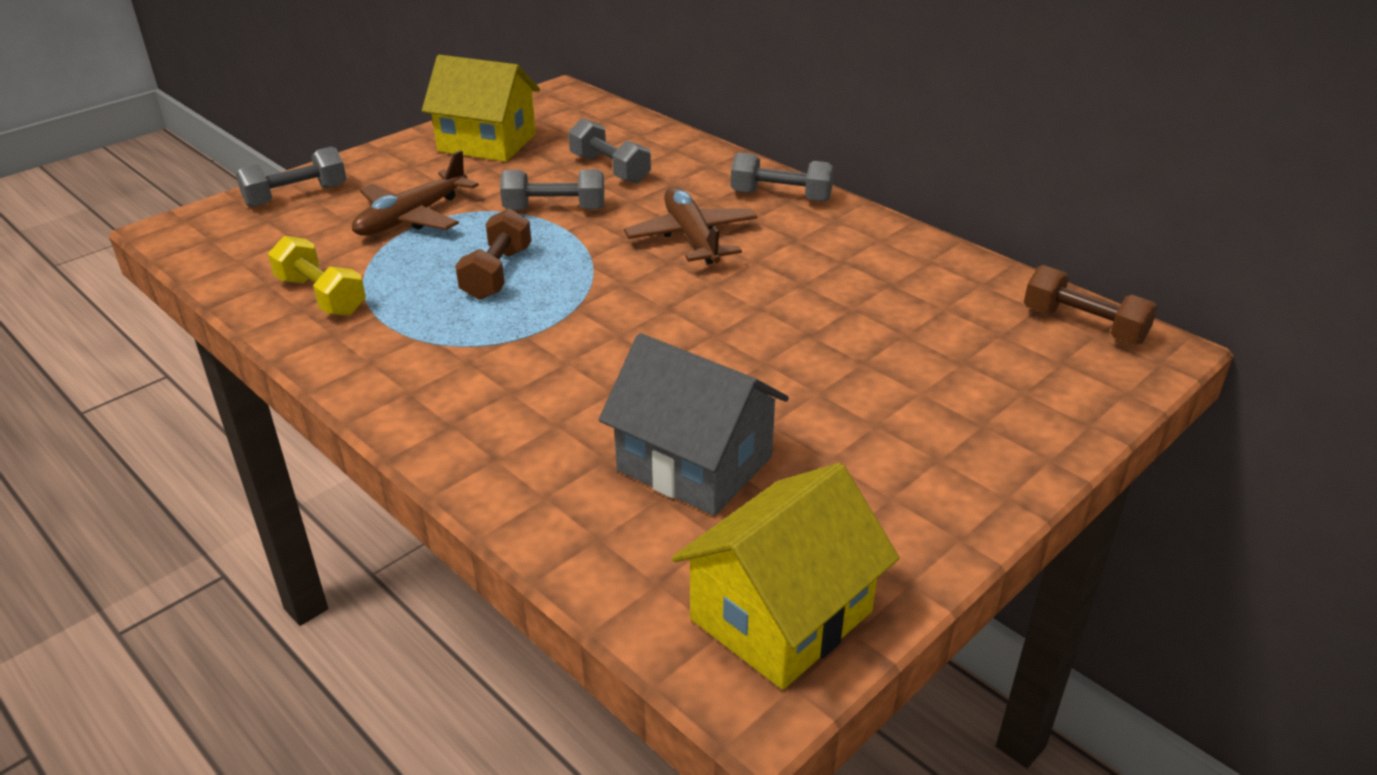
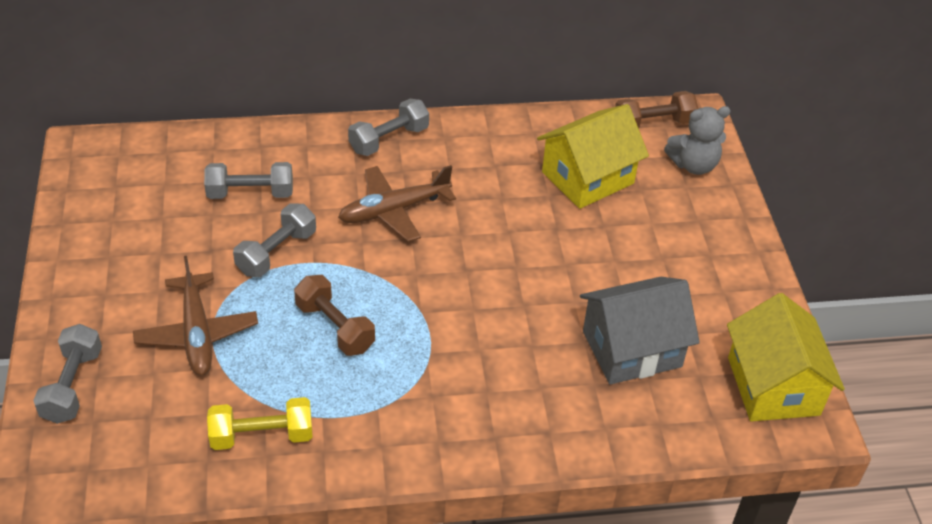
camera: 55 degrees left, 10 degrees up
(487, 143) = (121, 233): yellow house -> yellow house (587, 178)
(692, 237) = (394, 210): brown plane -> brown plane turned 45 degrees counterclockwise
(1069, 382) = (693, 165): none -> grey teddy bear

